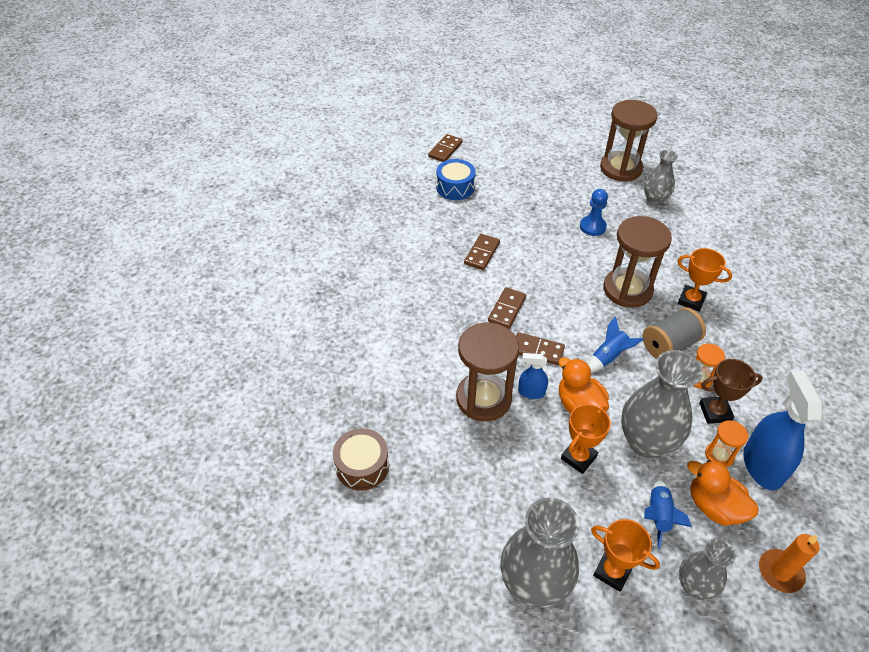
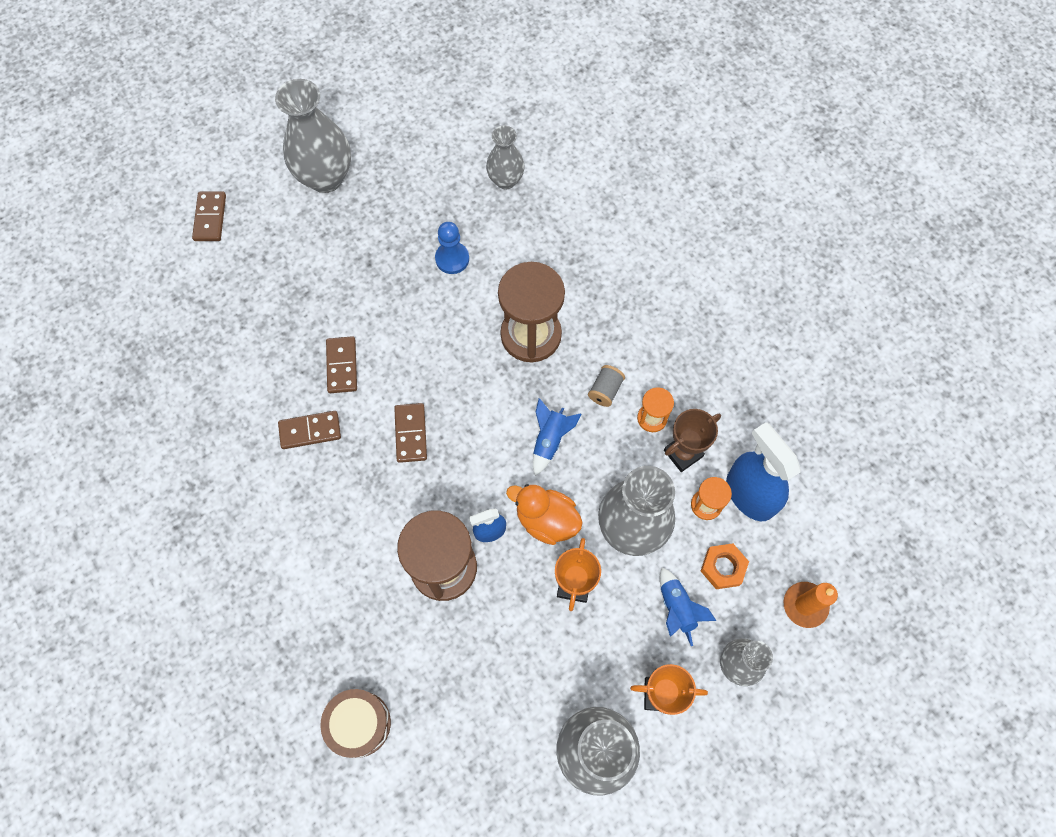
camera: 30 degrees left, 20 degrees up
(455, 187) = (256, 276): blue drum -> none
(530, 156) = (326, 177): none -> grey vase
(537, 350) = (471, 472): brown domino -> brown domino (310, 431)
(621, 168) = (445, 146): brown hourglass -> none
(669, 345) = (605, 390): grey spool -> grey spool, size x0.58
(691, 300) = (604, 315): orange trophy -> none
(714, 506) = (723, 567): orange duck -> orange nut

